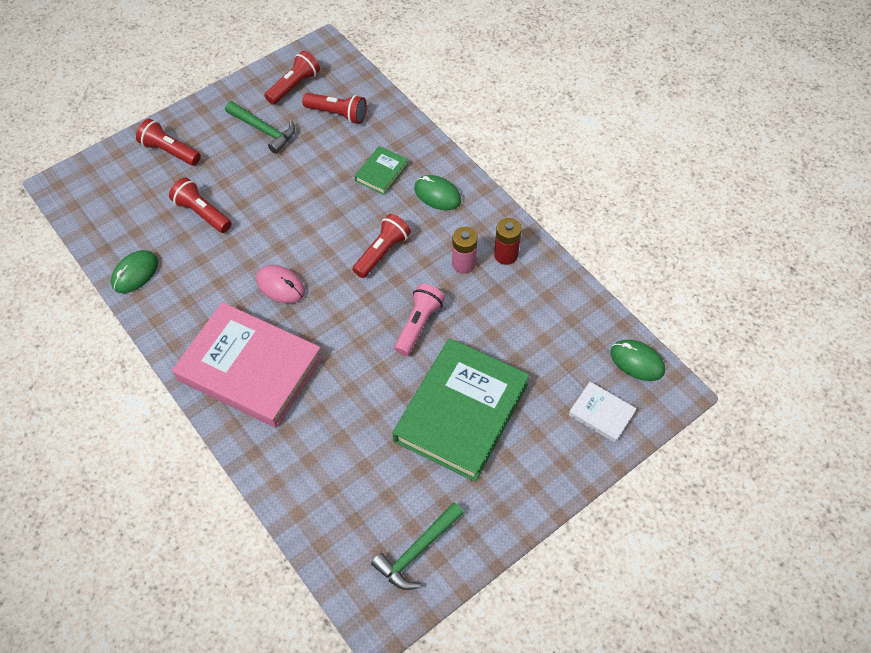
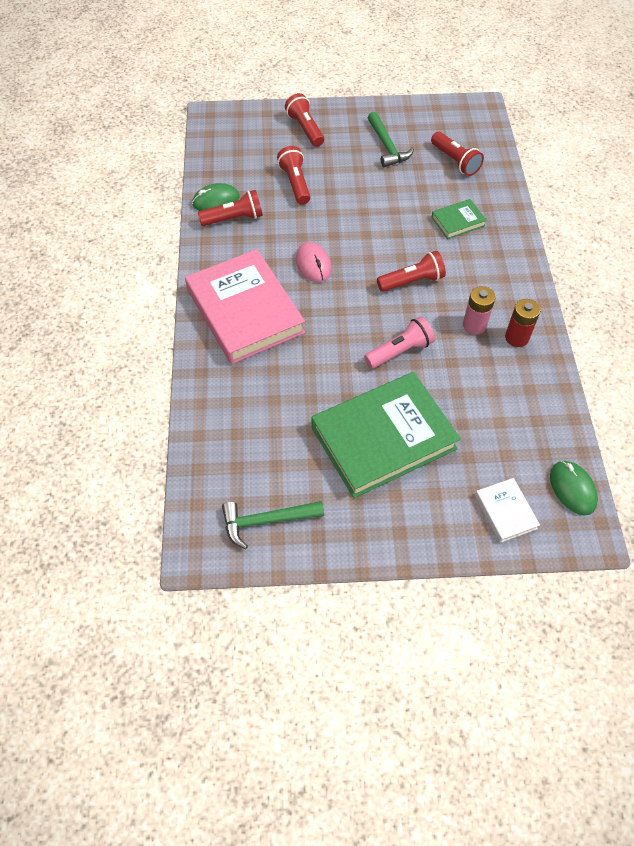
camera: 35 degrees right, 0 degrees up
(294, 86) = (436, 125): red flashlight -> red flashlight (234, 218)
(437, 195) = (492, 261): green mouse -> none

